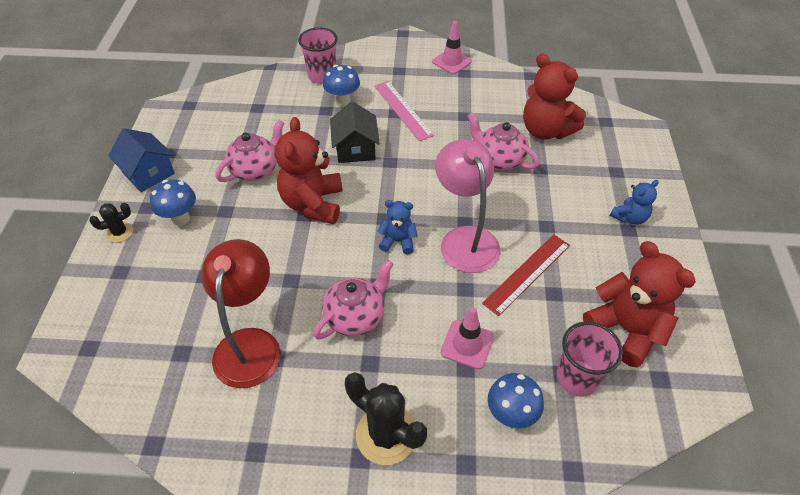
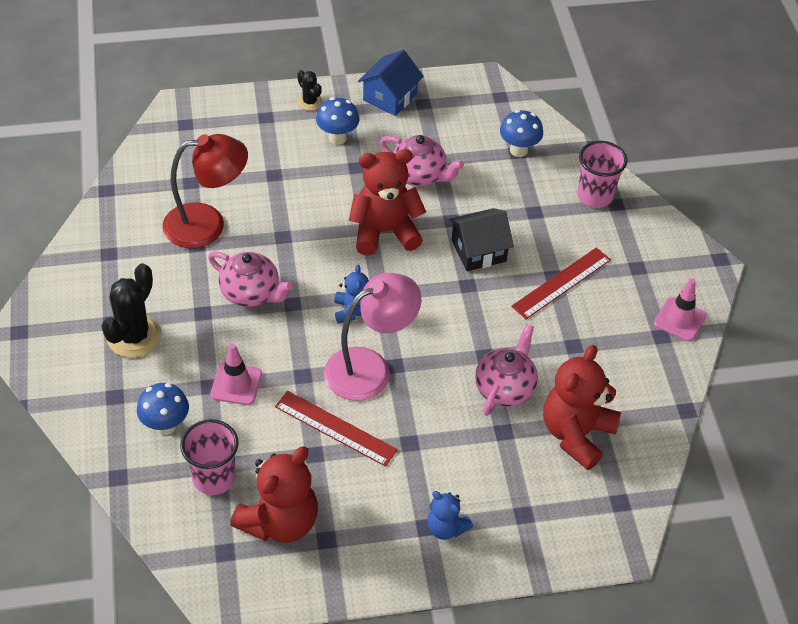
camera: 75 degrees right, 0 degrees up
(343, 101) = (556, 224): blue mushroom -> blue mushroom (518, 150)
(403, 110) = (561, 283): pink ruler -> red ruler

